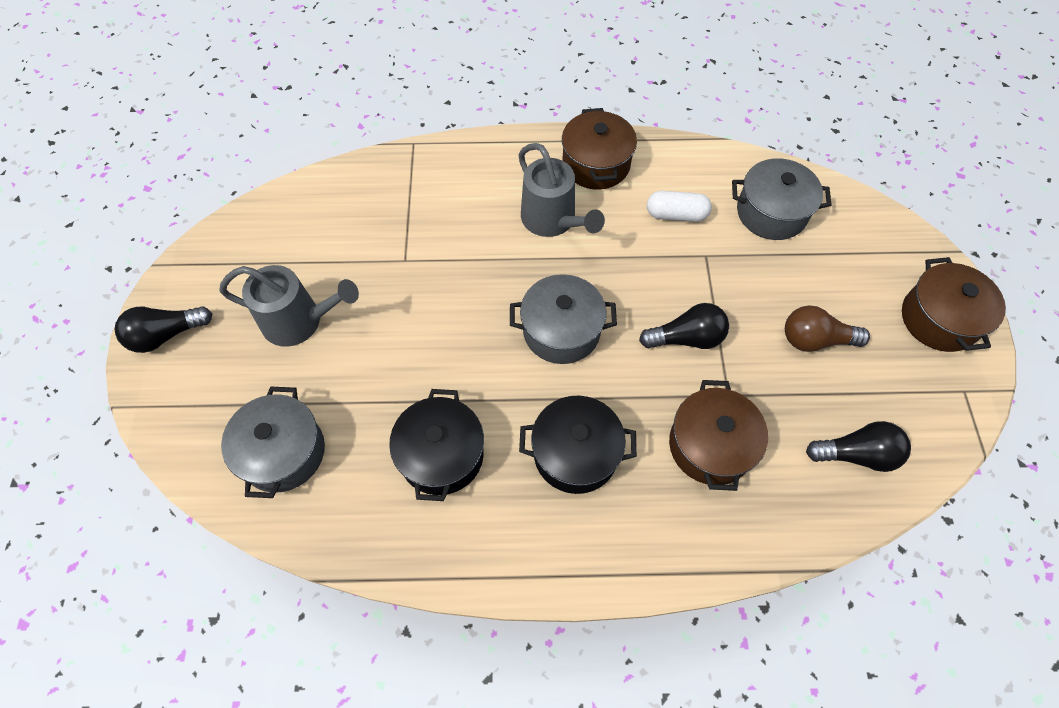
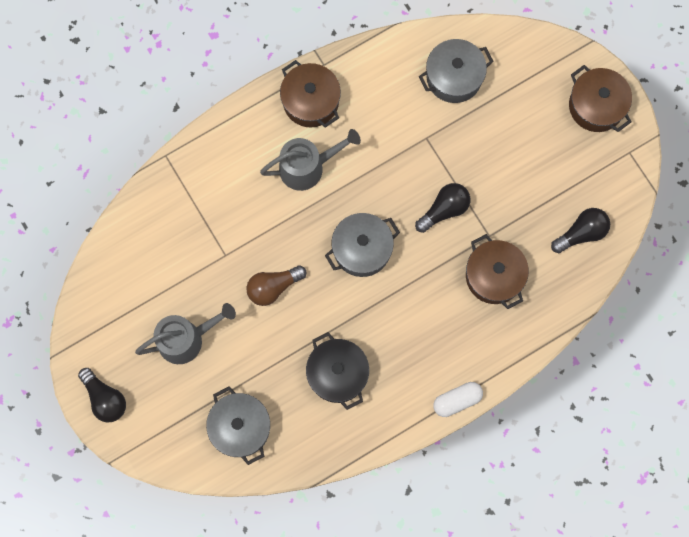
camera: 30 degrees left, 15 degrees up
(166, 335) = (105, 398): black light bulb -> black light bulb turned 75 degrees counterclockwise
(553, 220) = (307, 167): grey watering can -> grey watering can turned 45 degrees counterclockwise
(575, 453) = (417, 327): black pot -> none
(676, 214) = (390, 115): white capsule -> white capsule (457, 400)
(815, 340) = (525, 165): brown light bulb -> brown light bulb (273, 287)

